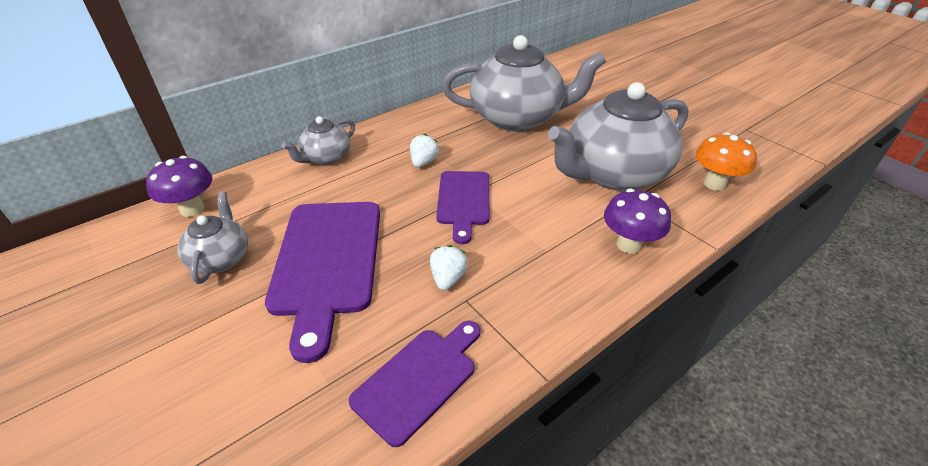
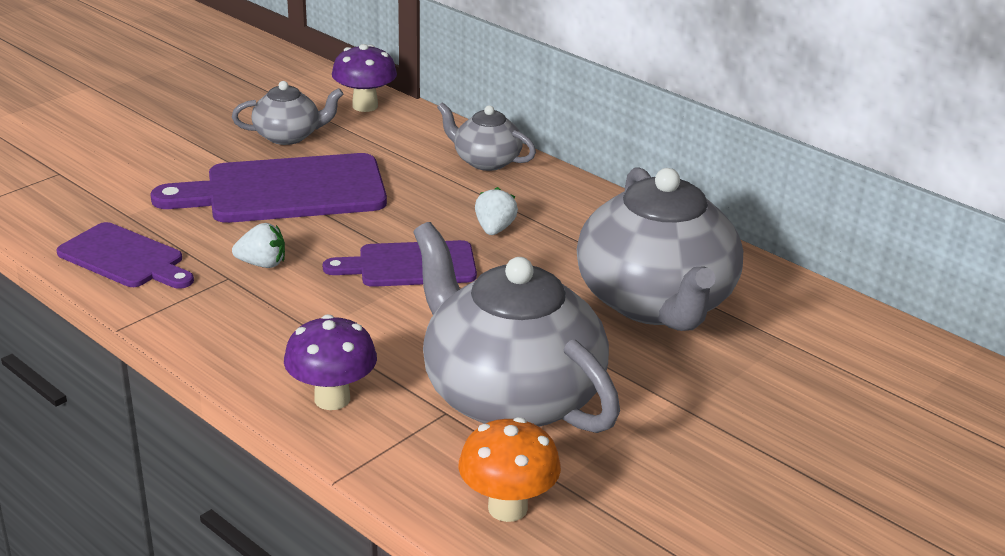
camera: 80 degrees right, 10 degrees down
(423, 162) = (494, 229): white strawberry -> white strawberry turned 90 degrees counterclockwise

